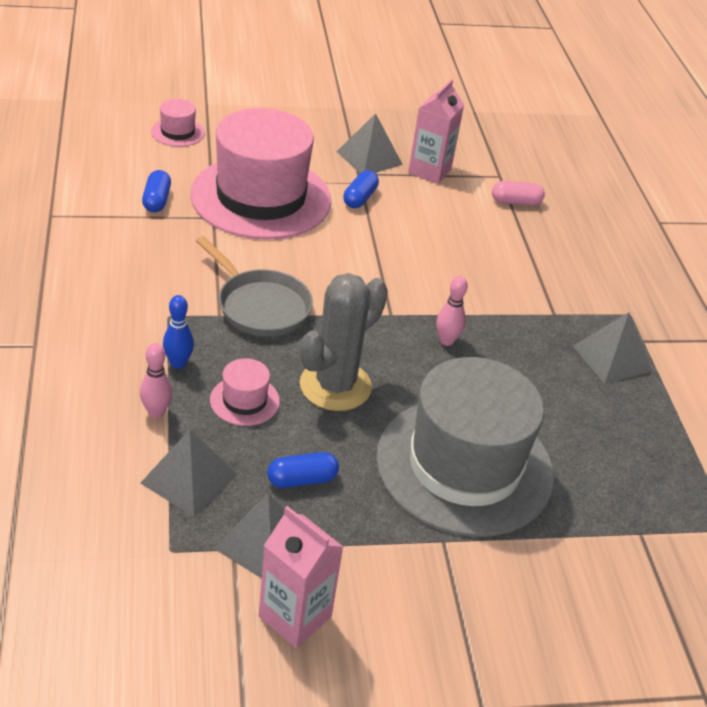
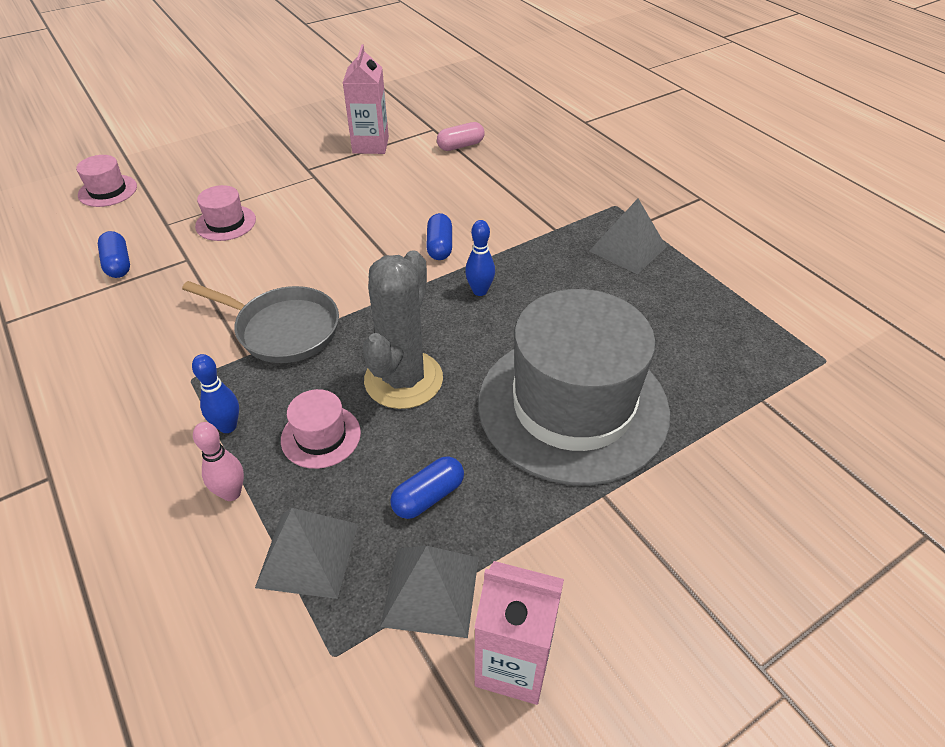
camera: 20 degrees left, 5 degrees up
(261, 197) = (226, 223): pink hat -> pink hat, size x0.40
(360, 198) = (321, 190): blue capsule -> blue capsule (439, 246)
(369, 158) = (309, 152): grey pyramid -> none
(446, 341) = (480, 291): pink bowling pin -> blue bowling pin

